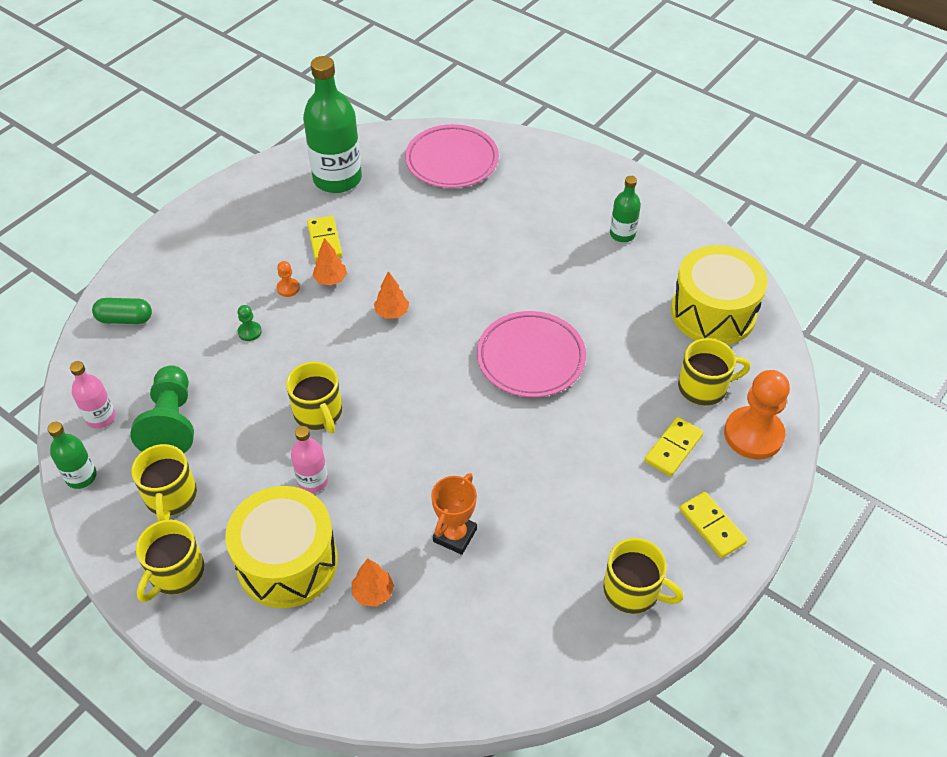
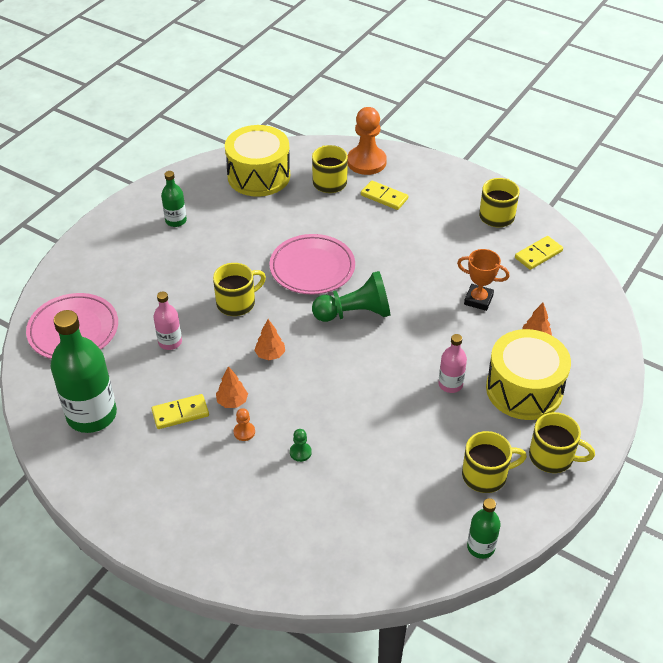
camera: 95 degrees left, 5 degrees down
(101, 417) = (415, 549): pink bottle -> pink bottle (170, 342)
(125, 319) = (292, 559): green capsule -> none
(171, 423) = (411, 491): green pawn -> green pawn (355, 313)
(318, 413) = (384, 390): yellow mug -> yellow mug (237, 303)
(712, 526) = (442, 182): yellow domino -> yellow domino (538, 254)

